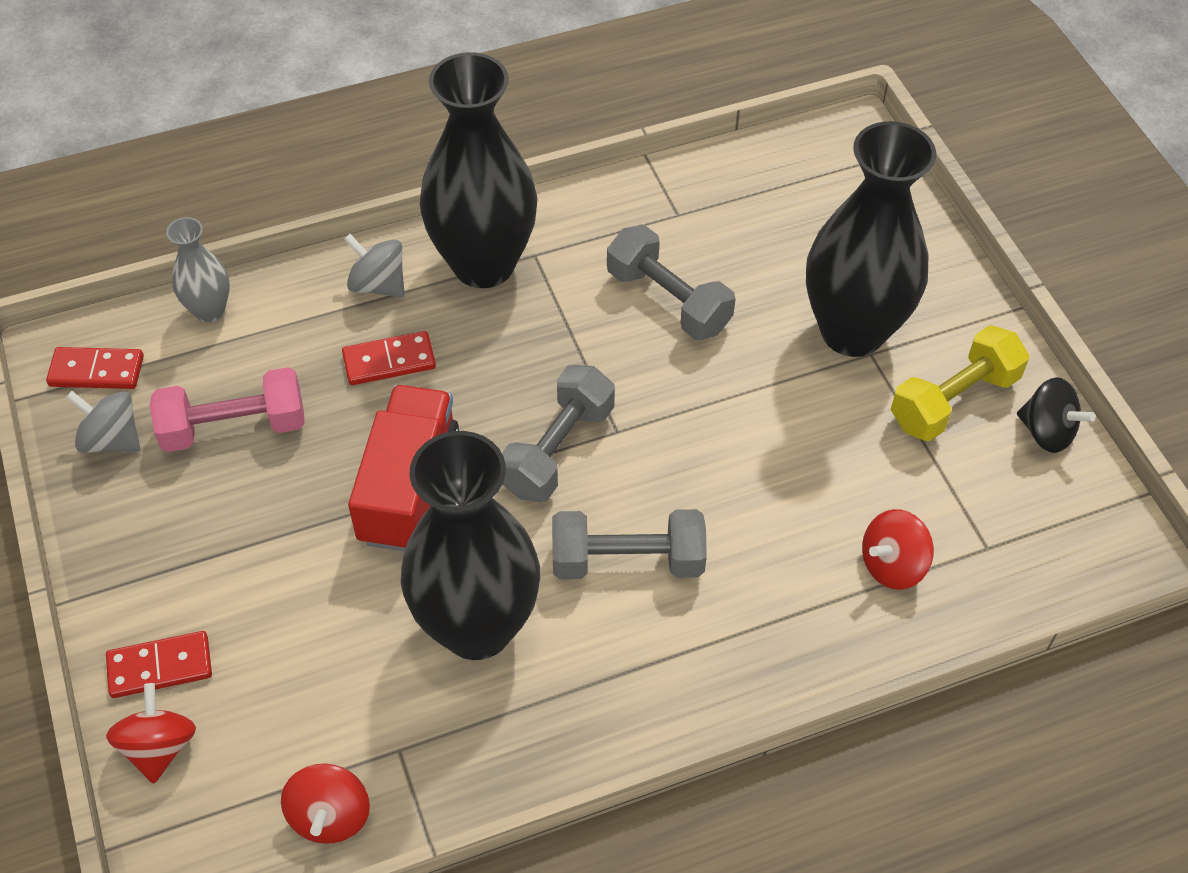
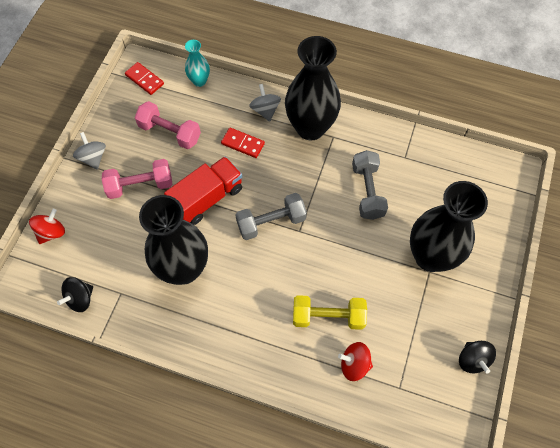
camera: 40 degrees right, 10 degrees up
(112, 439) = (128, 109): grey spinning top -> grey spinning top (93, 158)
(160, 666) = (75, 204): red domino -> none
(209, 310) = (199, 81): grey vase -> turquoise vase
(261, 549) = (140, 185): none -> pink dumbbell
(330, 816) = (80, 299): red spinning top -> black spinning top
(627, 561) = (257, 285): grey dumbbell -> none
(953, 400) = (445, 317): yellow dumbbell -> yellow dumbbell (328, 316)

